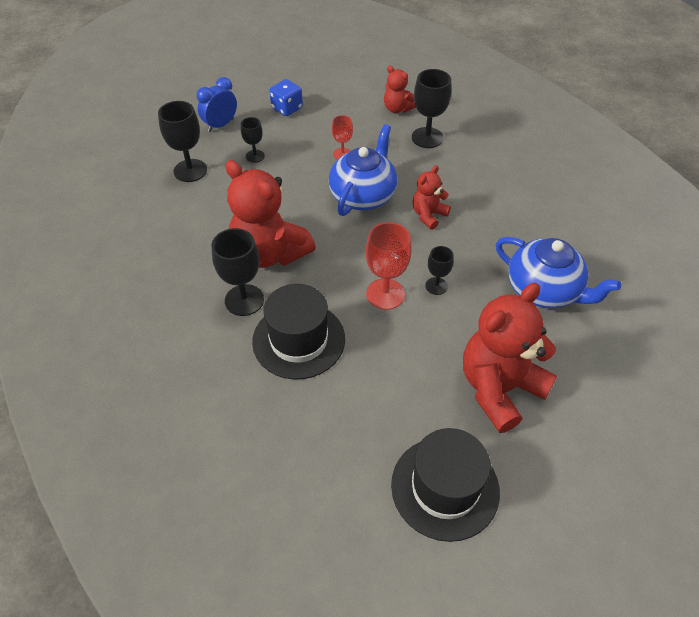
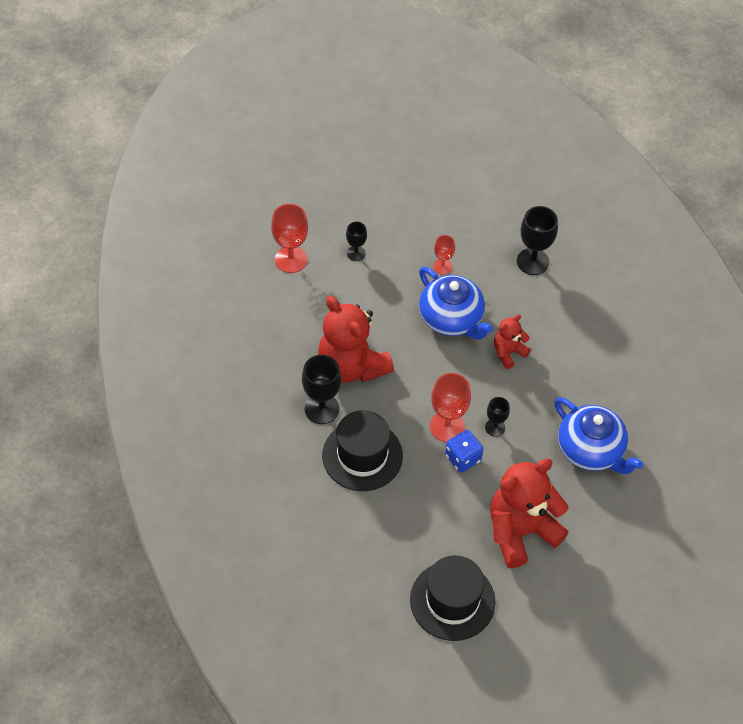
camera: 10 degrees right, 5 degrees up
(190, 170) = (291, 259): black goblet -> red goblet
(220, 125) = (327, 208): blue clock -> none
(287, 108) = (398, 198): blue dice -> blue dice (463, 458)
(363, 195) = (452, 319): blue teapot -> blue teapot turned 105 degrees clockwise
(397, 109) = (512, 219): red teddy bear -> none

